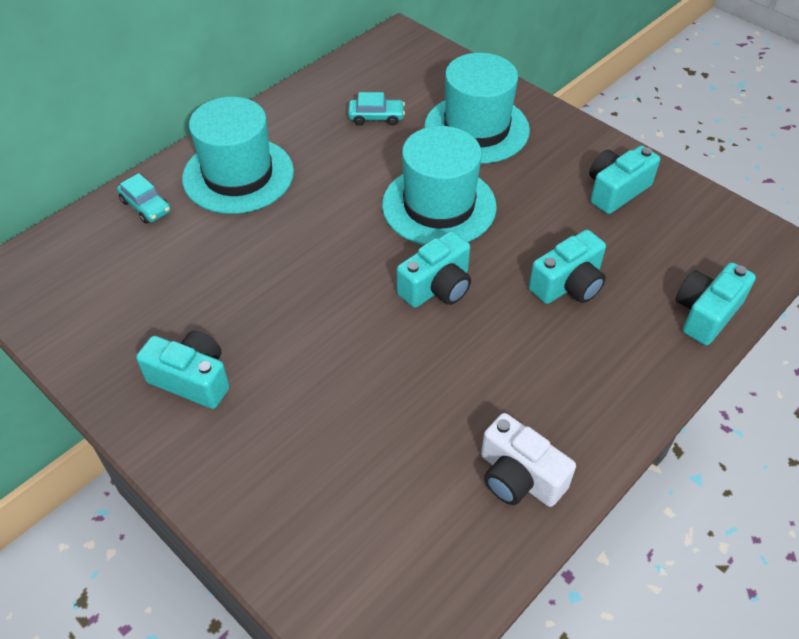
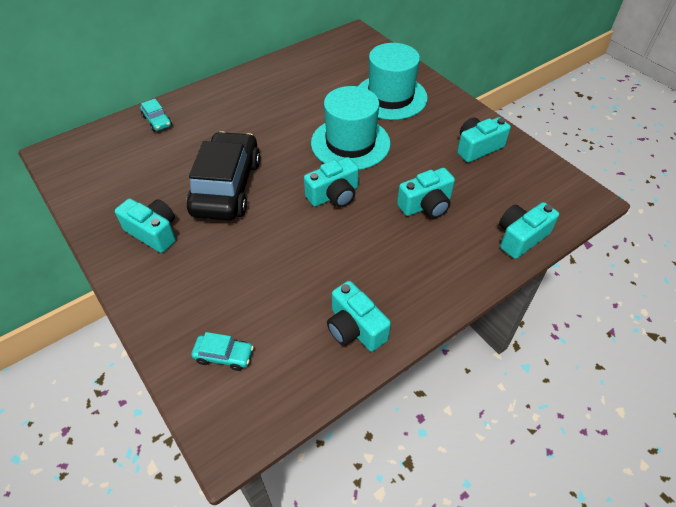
camera: 10 degrees right, 0 degrees up
(238, 175) = (222, 109): turquoise hat -> none
(279, 295) = (226, 187): none -> black car
(376, 117) = (324, 82): turquoise car -> turquoise car (224, 355)
(519, 477) = (355, 328): white camera -> turquoise camera

